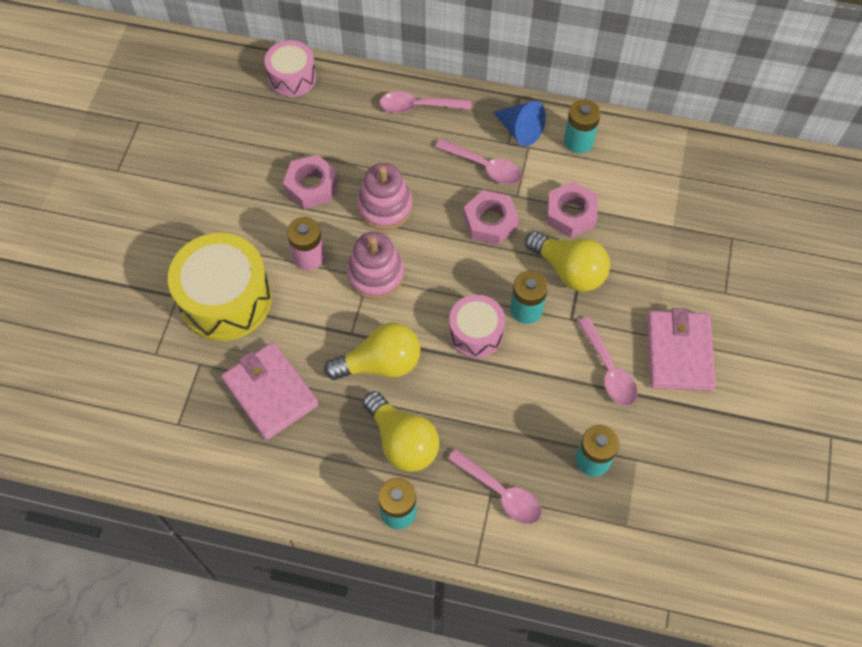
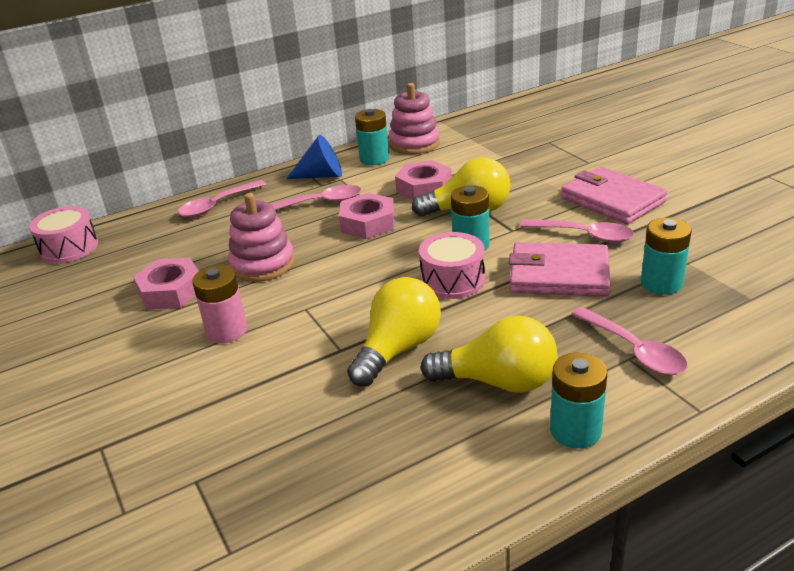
camera: 40 degrees left, 30 degrees down
(225, 299) = (167, 412): yellow drum -> none
(270, 392) = (313, 444): pink wallet -> pink wallet (559, 275)
(376, 275) = (311, 303): pink stacking toy -> pink stacking toy (414, 144)
(501, 493) = (634, 350): pink spoon -> pink spoon turned 60 degrees clockwise

